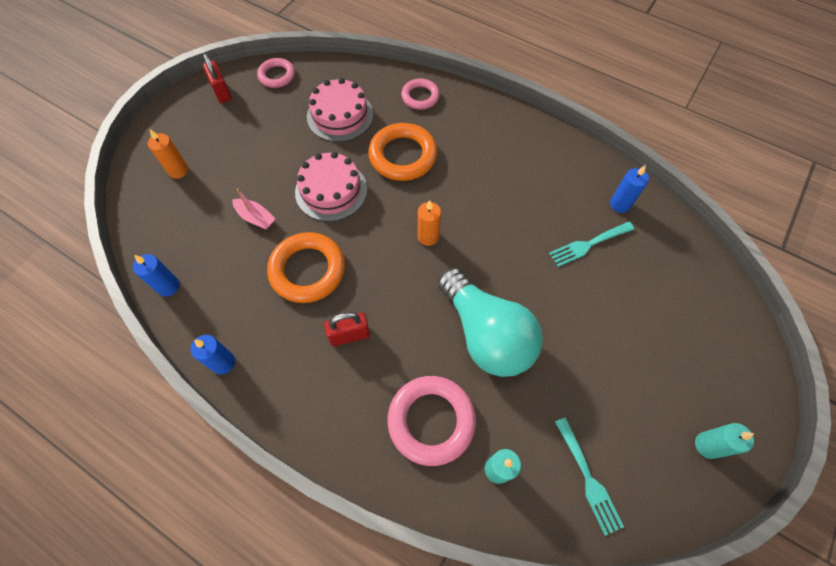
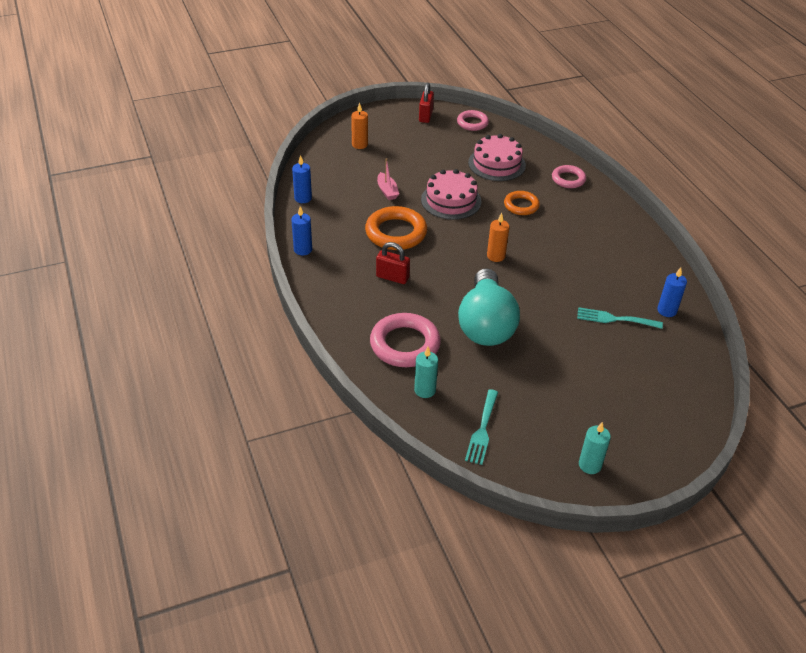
camera: 35 degrees right, 20 degrees down
(403, 156) = (521, 205): orange ring -> orange ring, size x0.60

